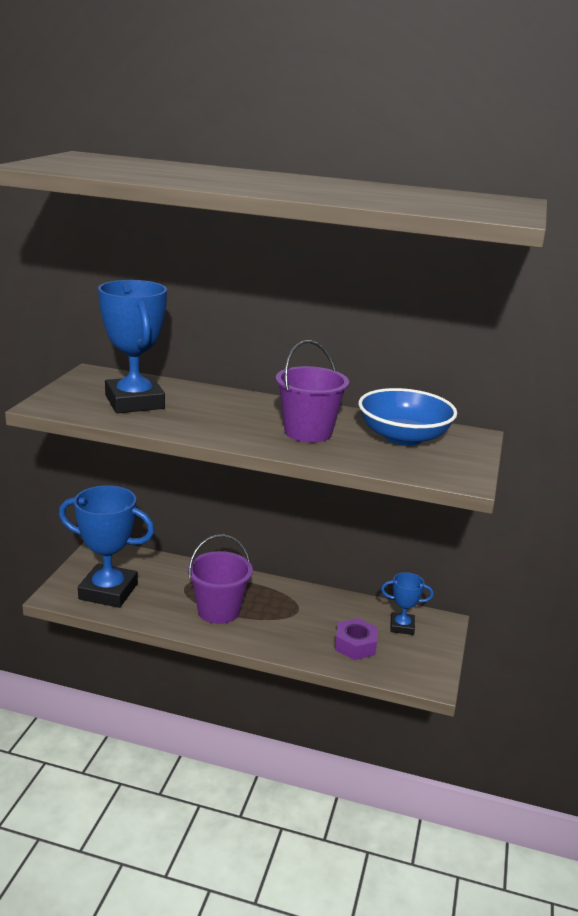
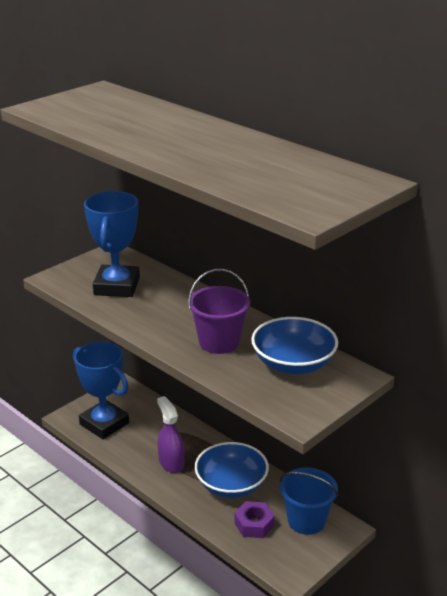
camera: 30 degrees right, 5 degrees up
(219, 611) = (171, 463): purple bucket -> purple spray bottle
(300, 615) = (231, 485): none -> blue bowl
(402, 626) = (306, 520): blue trophy -> blue bucket

